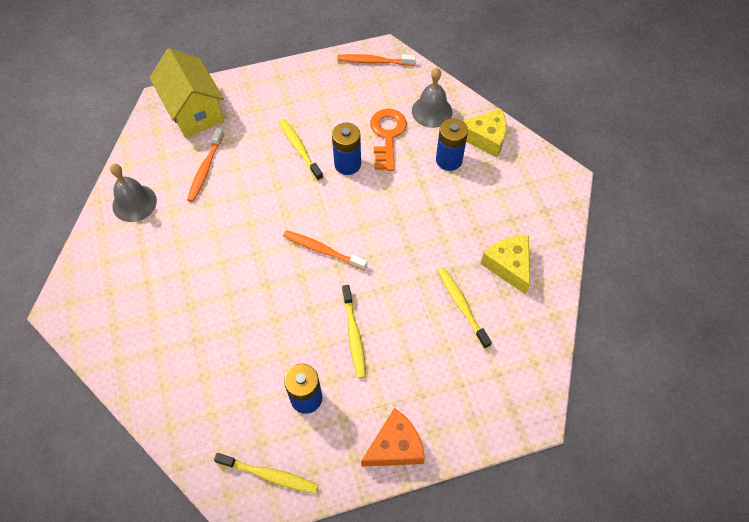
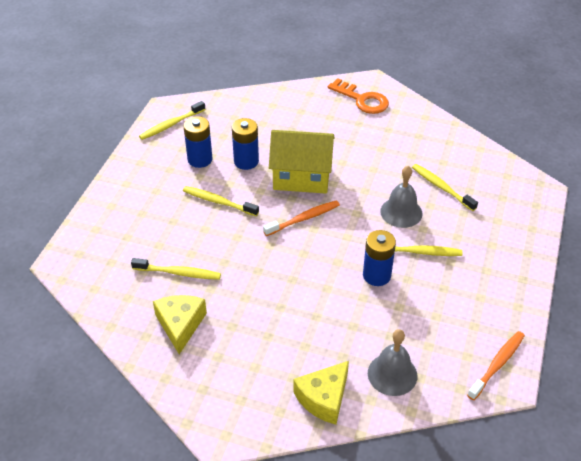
camera: 125 degrees right, 15 degrees down
(134, 203) = (437, 139): grey bell -> grey bell (401, 212)
(194, 111) = (515, 205): yellow house -> yellow house (301, 177)
(205, 169) = (441, 187): orange toothbrush -> yellow toothbrush
(387, 135) = (388, 321): orange key -> orange key (362, 100)
(395, 446) = (125, 183): orange cheese -> none
(449, 160) = (322, 351): blue battery -> blue battery (246, 161)
(508, 266) = (180, 325): yellow cheese -> yellow cheese turned 105 degrees counterclockwise

